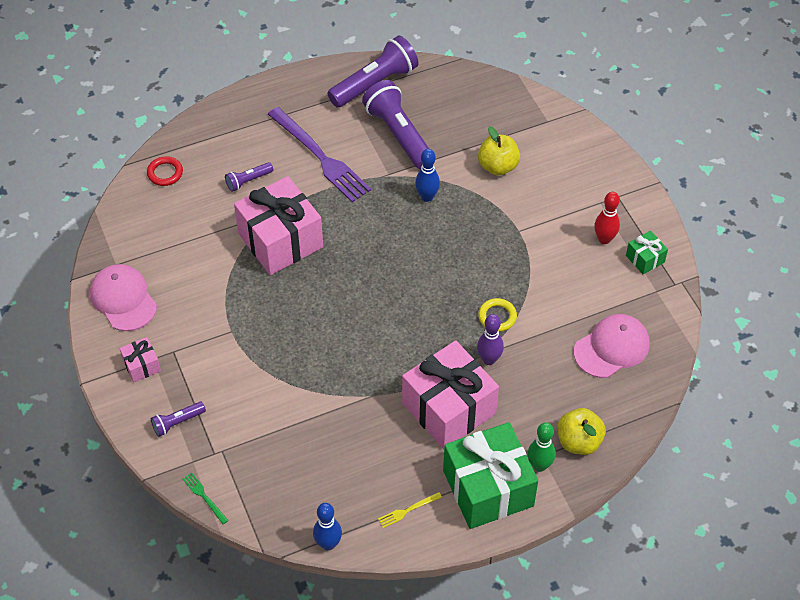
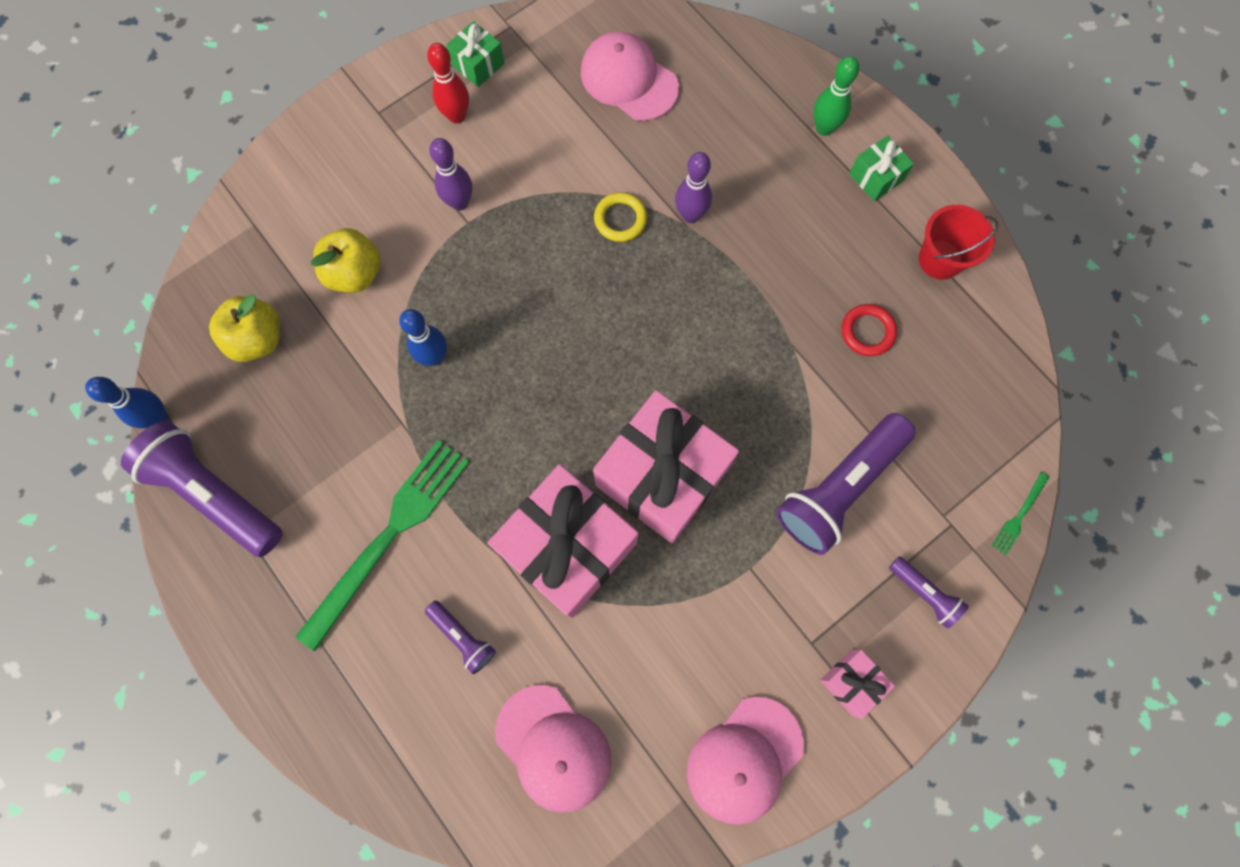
camera: 105 degrees left, 20 degrees up
(165, 173) = (477, 787): red ring -> red ring (867, 332)
(170, 211) = (553, 748): none -> pink cap
(320, 157) = (389, 536): purple fork -> green fork
(328, 544) = (1020, 339): blue bowling pin -> blue bowling pin (158, 417)
(399, 134) = (318, 428): purple flashlight -> purple flashlight (839, 488)
(407, 510) = (940, 259): yellow fork -> red bucket
(449, 408) = (780, 246): pink gift -> pink gift (662, 476)
(488, 488) = (876, 177): green gift -> green gift, size x0.44
(535, 229) = (459, 202): none -> purple bowling pin
(578, 441) = (776, 92): yellow apple -> yellow apple (258, 339)

